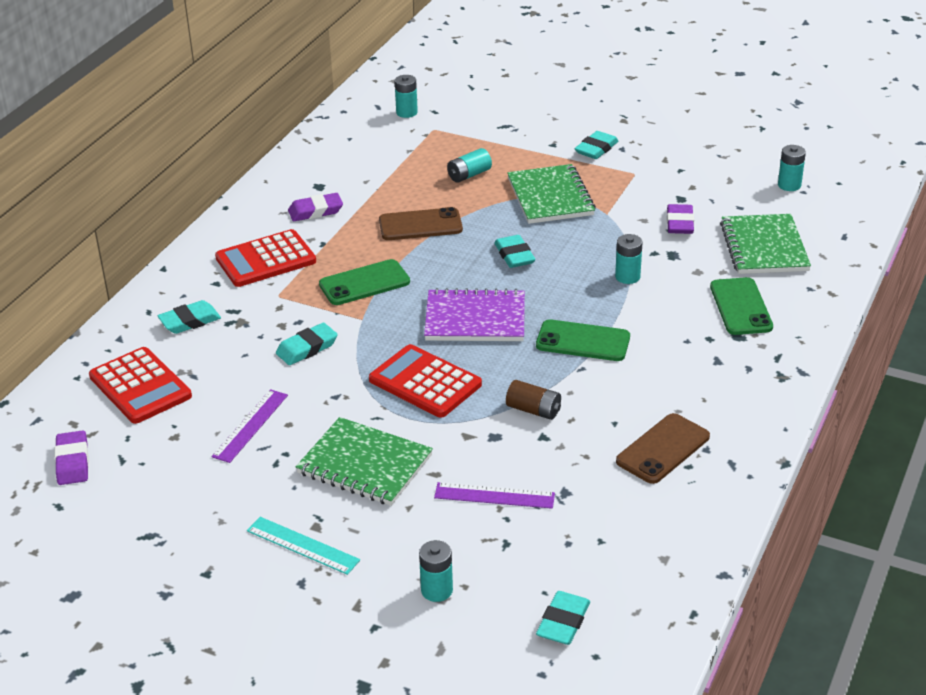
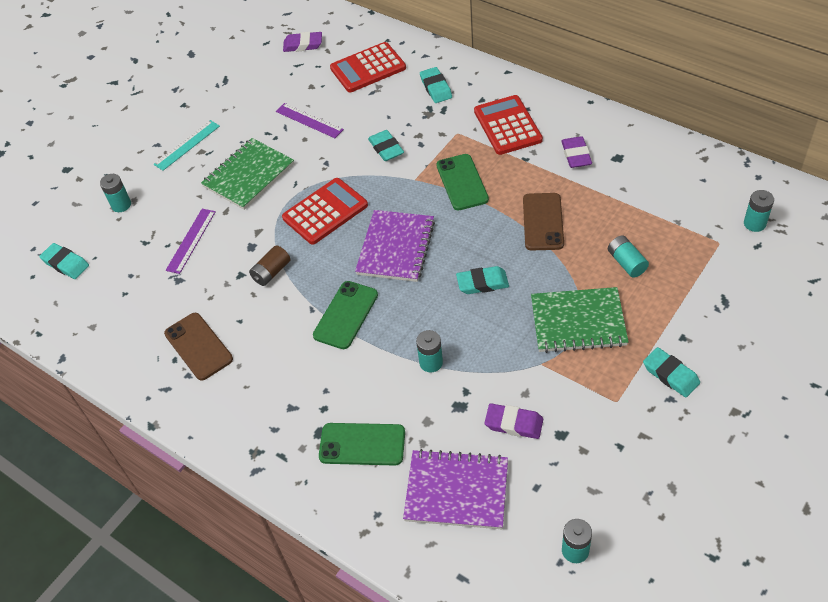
camera: 105 degrees right, 15 degrees up
(764, 247) = (456, 490): green notebook -> purple notebook

